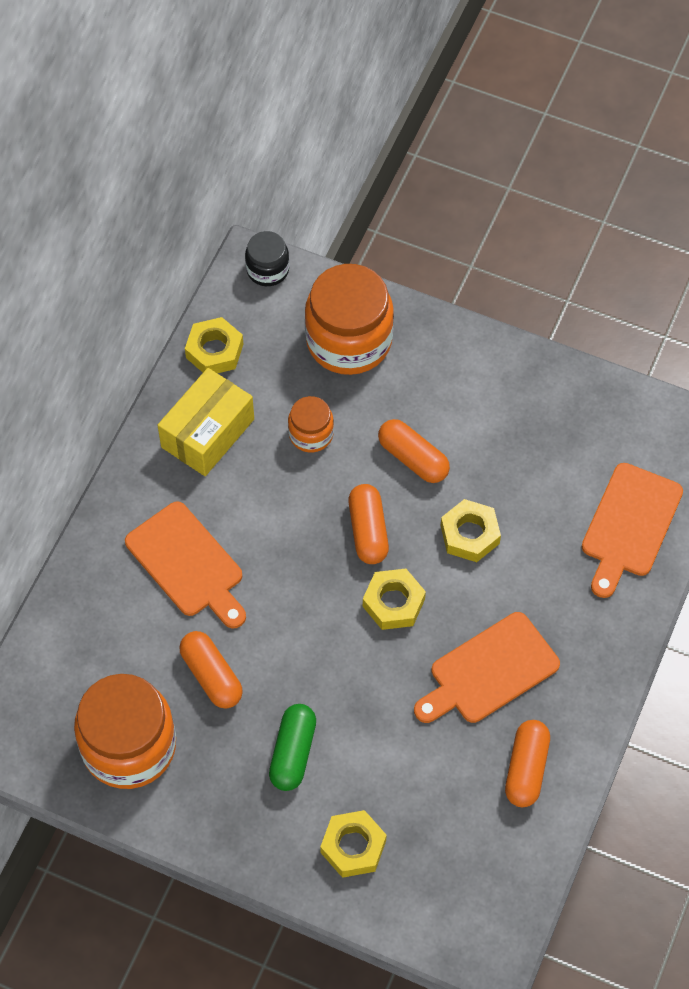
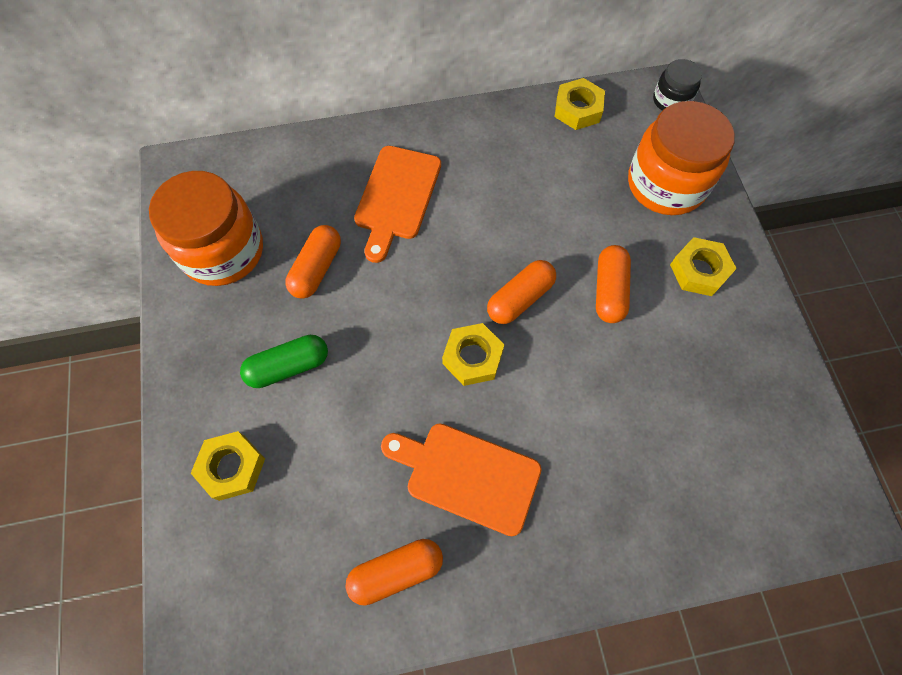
camera: 55 degrees right, 5 degrees up
(208, 433) = (510, 145): yellow box -> none
(311, 434) = (567, 208): orange jar -> none
(469, 534) = (579, 376): yellow nut -> yellow nut (699, 271)
(629, 525) = (700, 507): orange cutting board -> none

